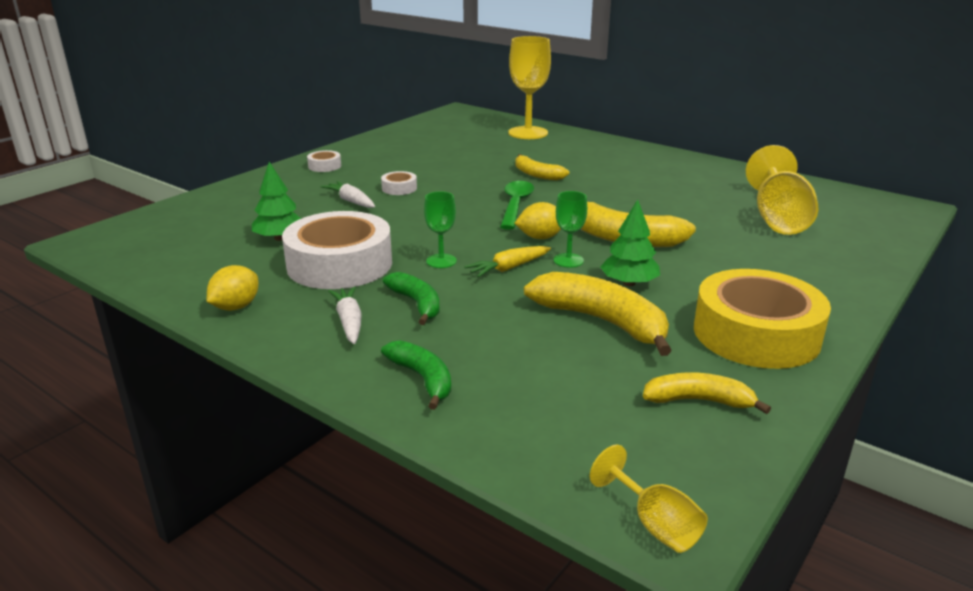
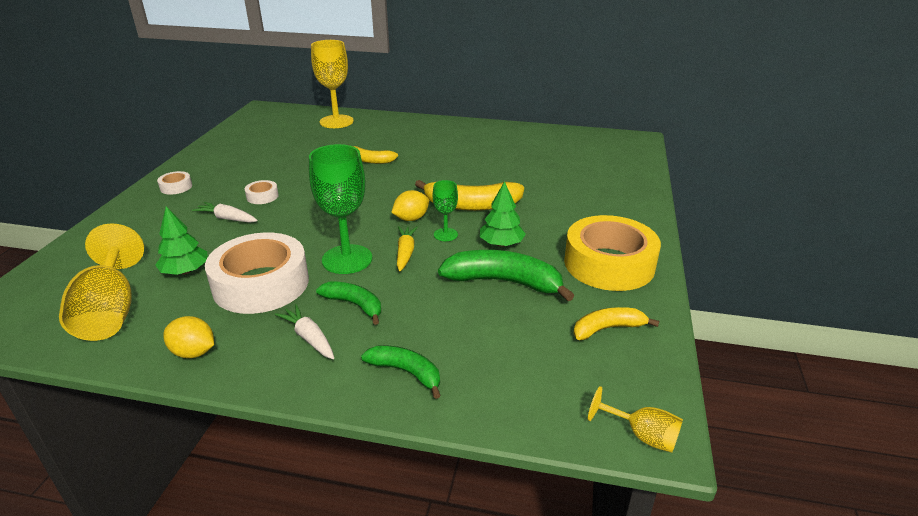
camera: 25 degrees left, 5 degrees up
(236, 307) = (193, 352): yellow lemon -> yellow lemon turned 75 degrees counterclockwise
(441, 261) = (347, 259): green goblet -> green goblet, size x1.94
(508, 268) = (405, 253): yellow carrot -> yellow carrot turned 150 degrees clockwise
(515, 205) = (372, 193): green spoon -> none
(602, 322) = (504, 282): yellow banana -> green banana
(778, 218) = (564, 165): yellow goblet -> yellow goblet (110, 311)

